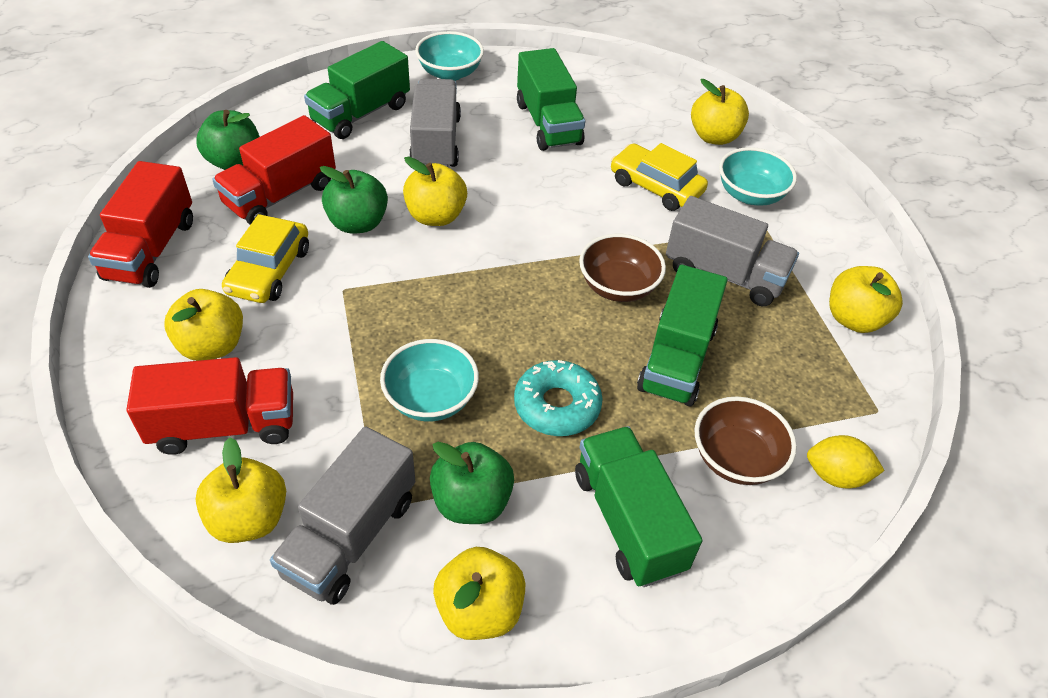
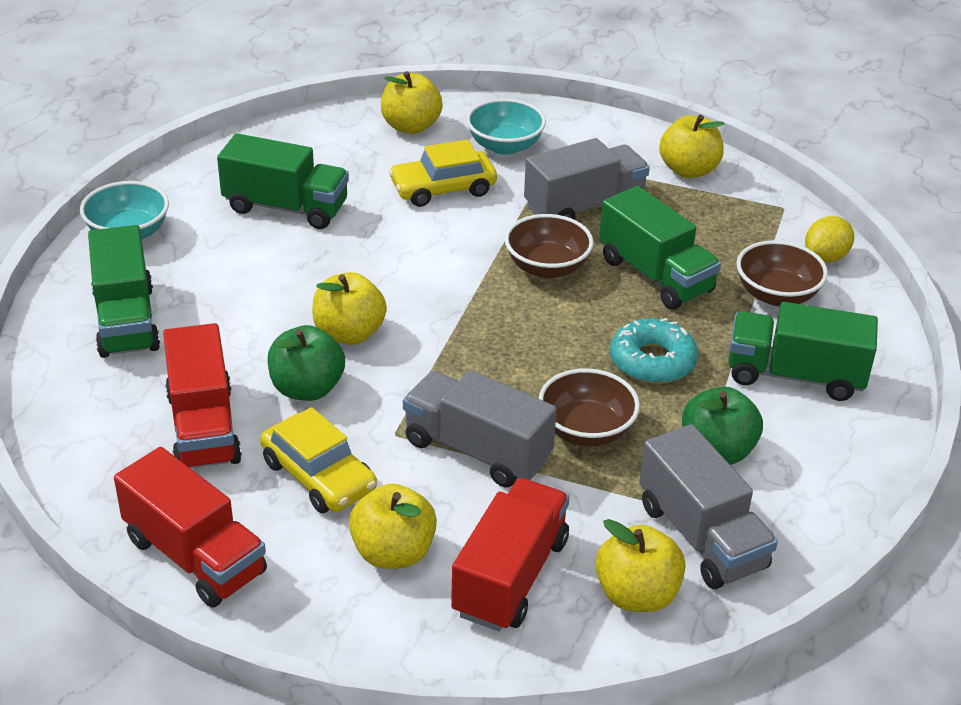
camera: 55 degrees left, 10 degrees down
(235, 162) = (107, 443): green apple -> none
(431, 399) = (586, 430): turquoise bowl -> brown bowl
(436, 143) = (235, 289): grey truck -> grey truck (477, 450)
(479, 610) = (822, 489): yellow apple -> none

